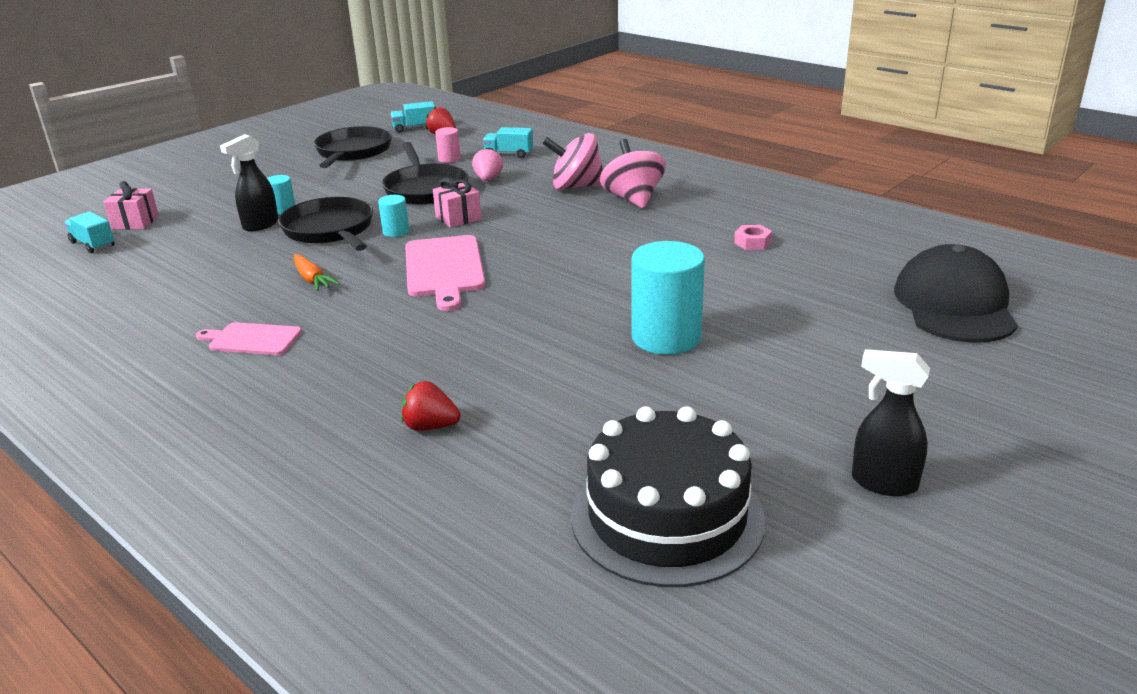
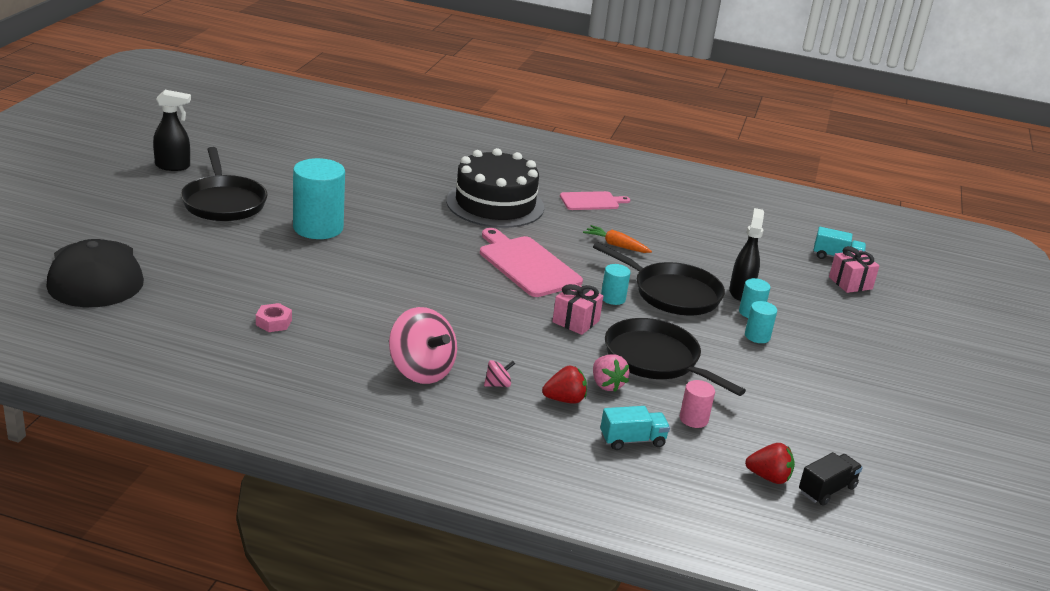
camera: 150 degrees right, 0 degrees up
(311, 195) = (757, 336): none -> turquoise cylinder
(353, 152) = (824, 417): black pan -> black pan (223, 202)
(415, 128) = (827, 490): turquoise truck -> black truck
(430, 426) = (427, 169): red strawberry -> red strawberry (564, 400)
(576, 187) = (498, 384): pink spinning top -> pink spinning top, size x0.43
(667, 517) = (281, 147): black cake -> black cake (495, 204)

